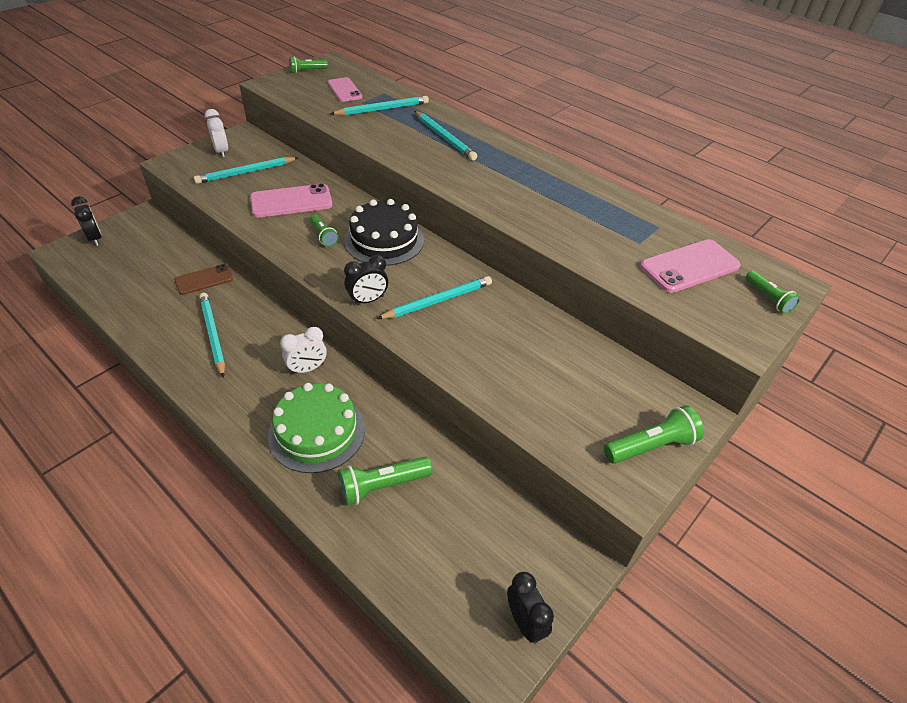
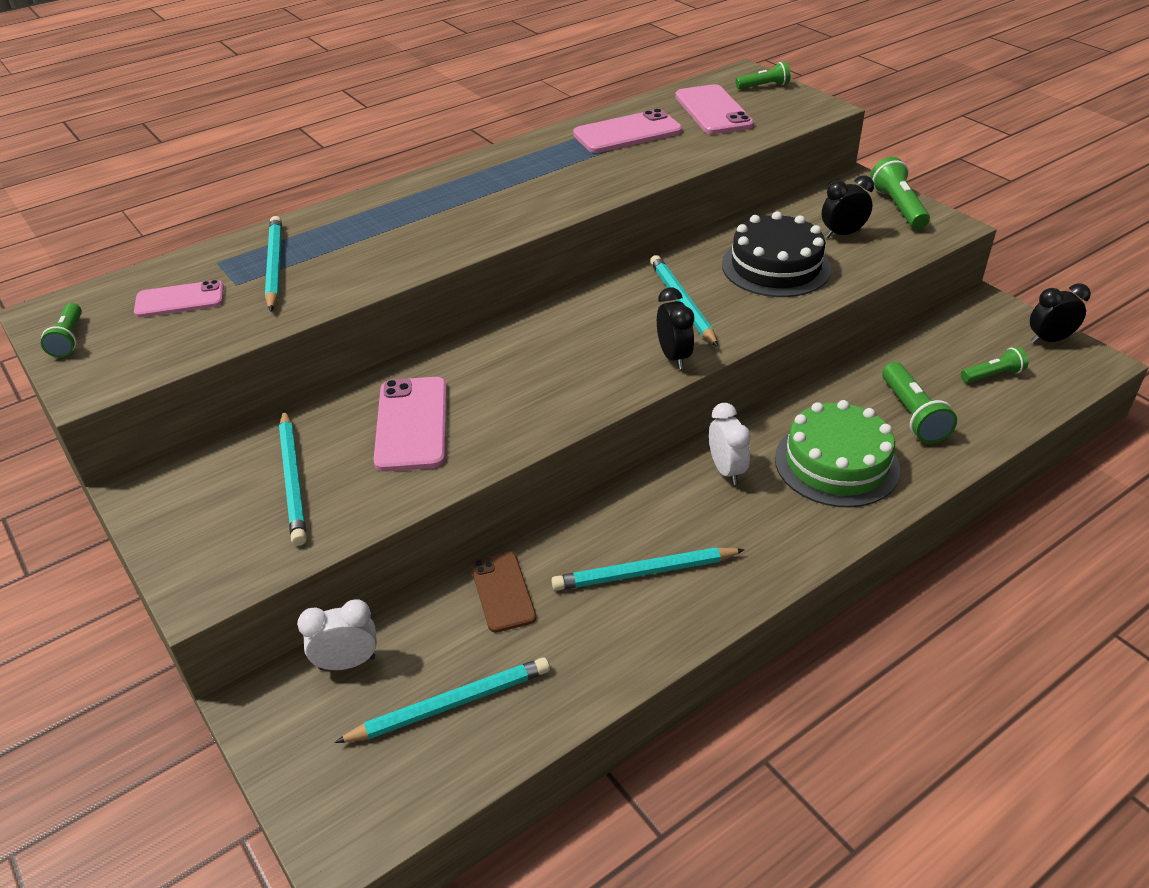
camera: 75 degrees left, 5 degrees down
(95, 239) = (313, 783): black clock -> black clock (842, 234)
(222, 152) = (197, 516): white clock -> white clock (347, 662)
(323, 236) = (519, 392): green flashlight -> green flashlight (993, 375)
(384, 240) = (545, 337): black cake -> black cake (775, 267)
(444, 138) = (393, 220): turquoise pencil -> turquoise pencil (450, 704)
(617, 221) = (627, 133): none -> pink phone

